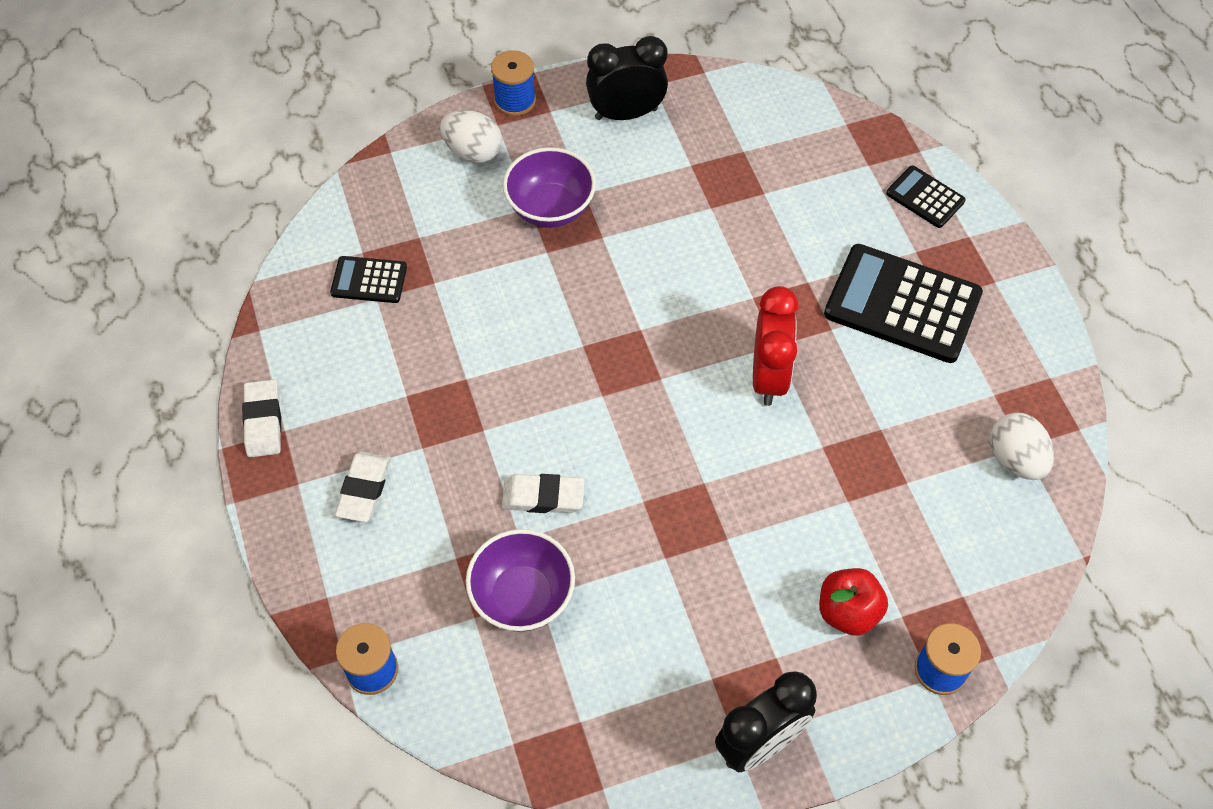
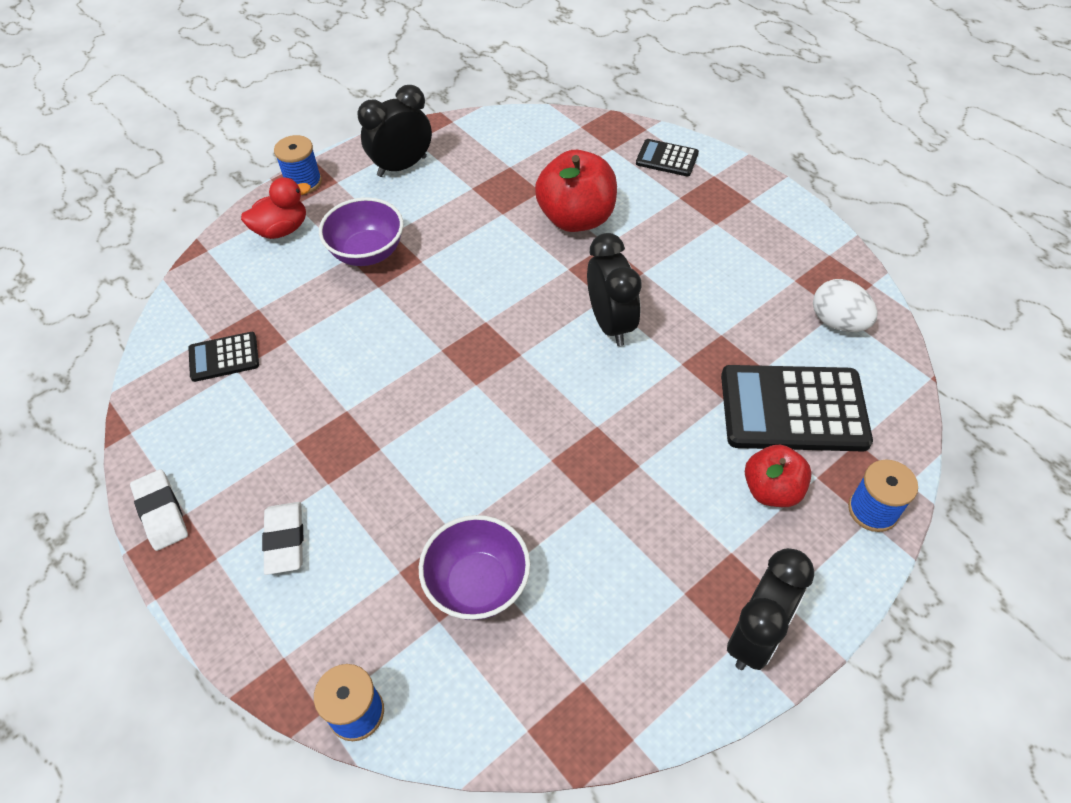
camera: 20 degrees left, 5 degrees down
(473, 152) = (282, 229): white egg -> red duck
(543, 497) = (459, 487): white eraser -> none
(769, 376) = (610, 323): red clock -> black clock
(788, 240) = (576, 218): none -> red apple
(902, 304) = (689, 237): black calculator -> black calculator (793, 409)

